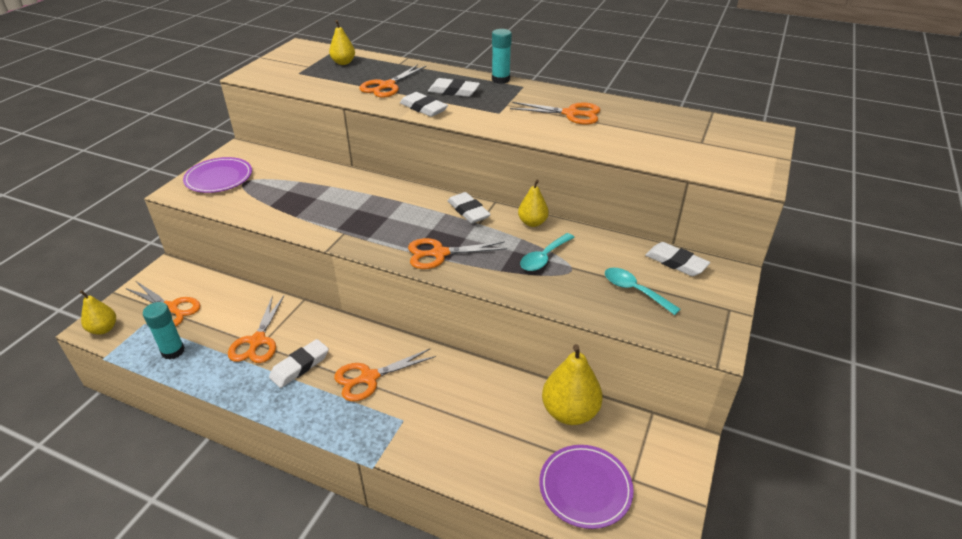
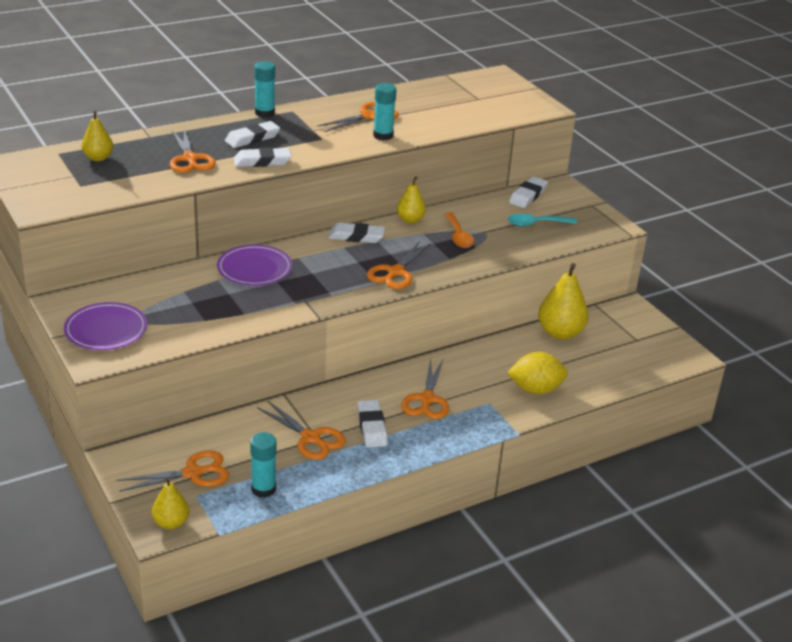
camera: 55 degrees left, 5 degrees down
(456, 442) = (535, 389): none -> yellow lemon
(544, 258) = (458, 236): turquoise spoon -> orange spoon
(549, 131) = (383, 135): none -> turquoise glue stick
(585, 488) = (625, 359): purple plate -> purple plate (254, 269)
(676, 262) = (528, 196): white eraser -> white eraser turned 45 degrees counterclockwise

